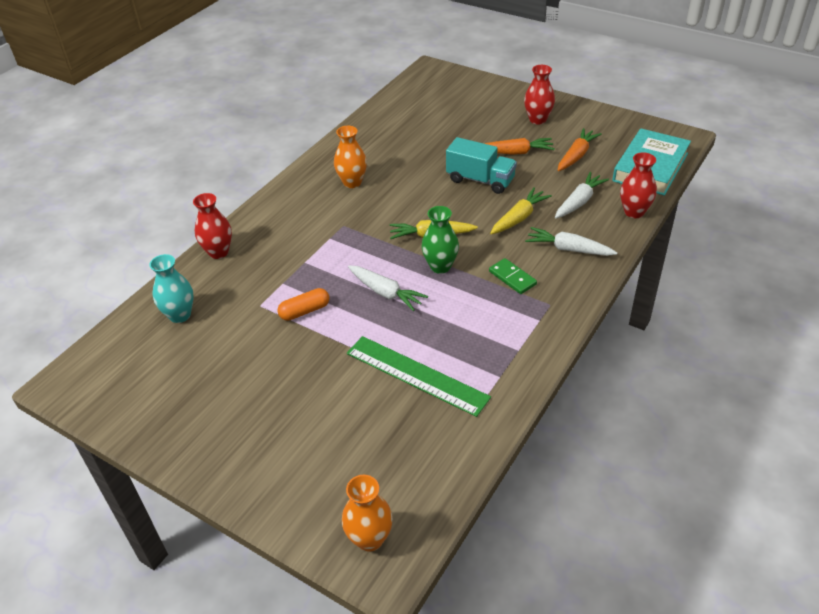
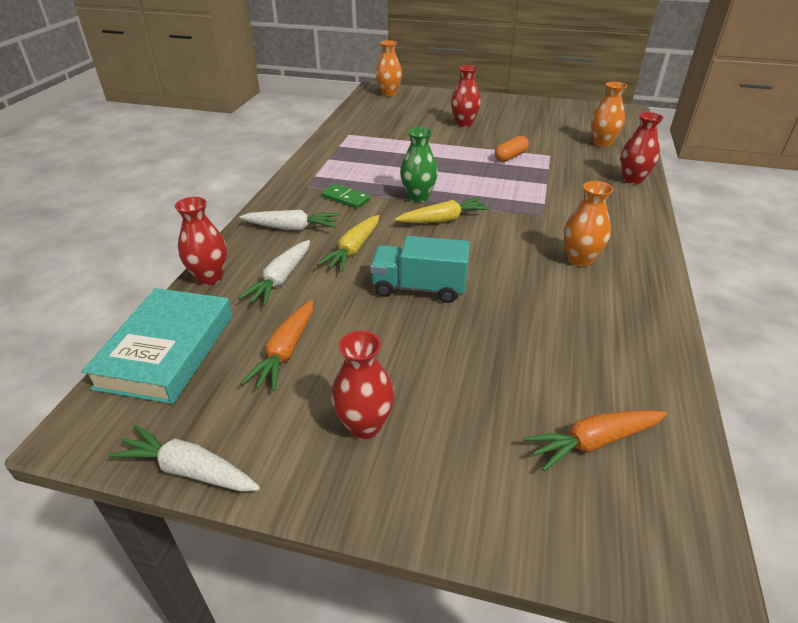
camera: 160 degrees right, 5 degrees down
(180, 315) = (602, 143): turquoise vase -> orange vase
(308, 398) = (464, 123): none -> red vase
(385, 293) = (455, 174): white carrot -> white carrot (189, 470)
(416, 375) = (398, 140): green ruler -> none
(515, 152) = (385, 341): orange carrot -> orange carrot (593, 442)

